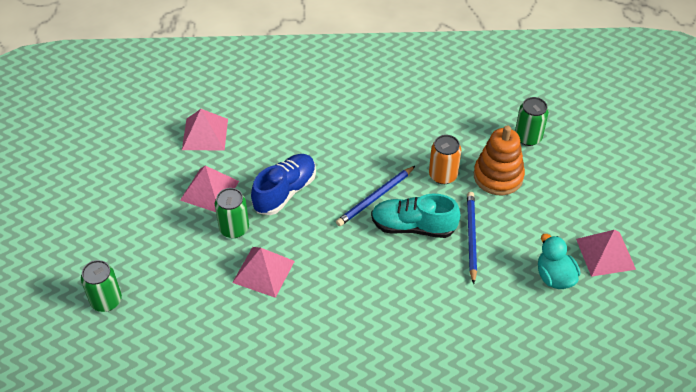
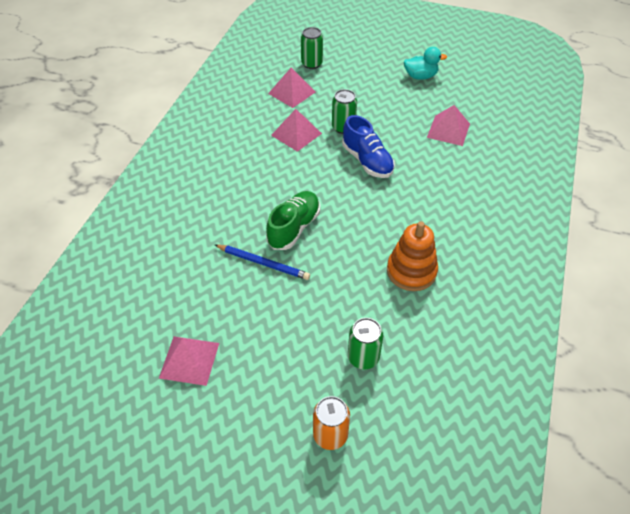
camera: 110 degrees right, 0 degrees up
(209, 190) = (386, 122): pink pyramid -> pink pyramid (292, 92)
(375, 198) = (336, 213): blue pencil -> none
(413, 226) = (294, 228): turquoise shoe -> green shoe
(443, 175) = (342, 267): orange can -> orange can (330, 435)
(498, 176) = (322, 310): orange stacking toy -> orange stacking toy (411, 271)
(554, 277) = (189, 307): turquoise duck -> turquoise duck (420, 76)

